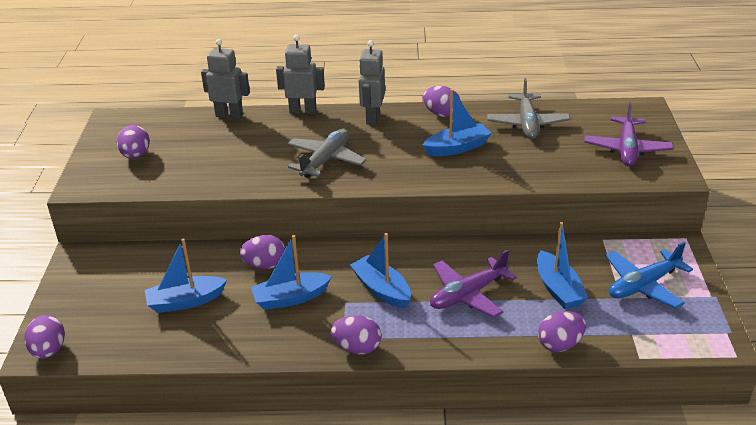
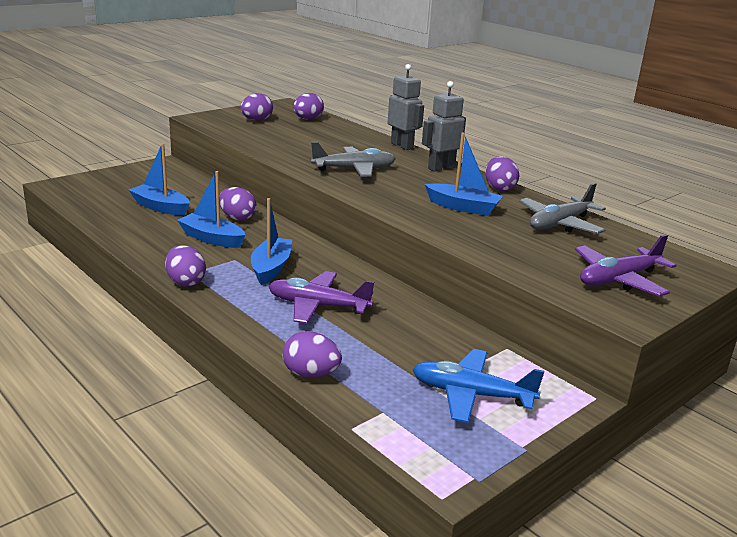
camera: 45 degrees right, 10 degrees down
(49, 350) = (61, 187): purple egg -> purple egg (308, 119)
(229, 115) = (352, 128): grey robot -> none
(558, 289) = (391, 347): blue boat -> none

